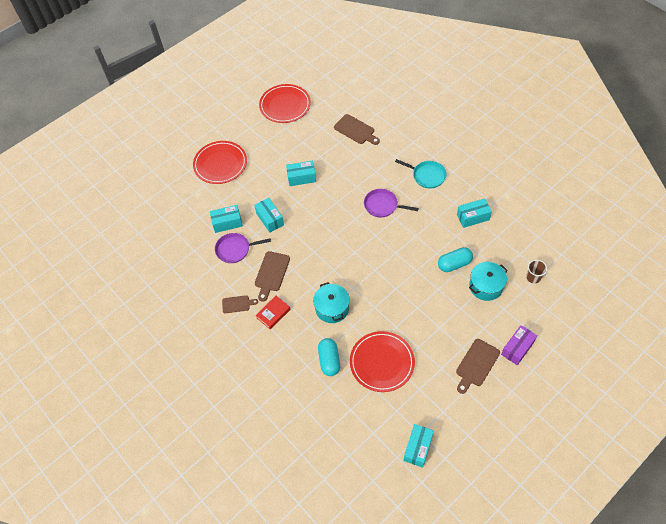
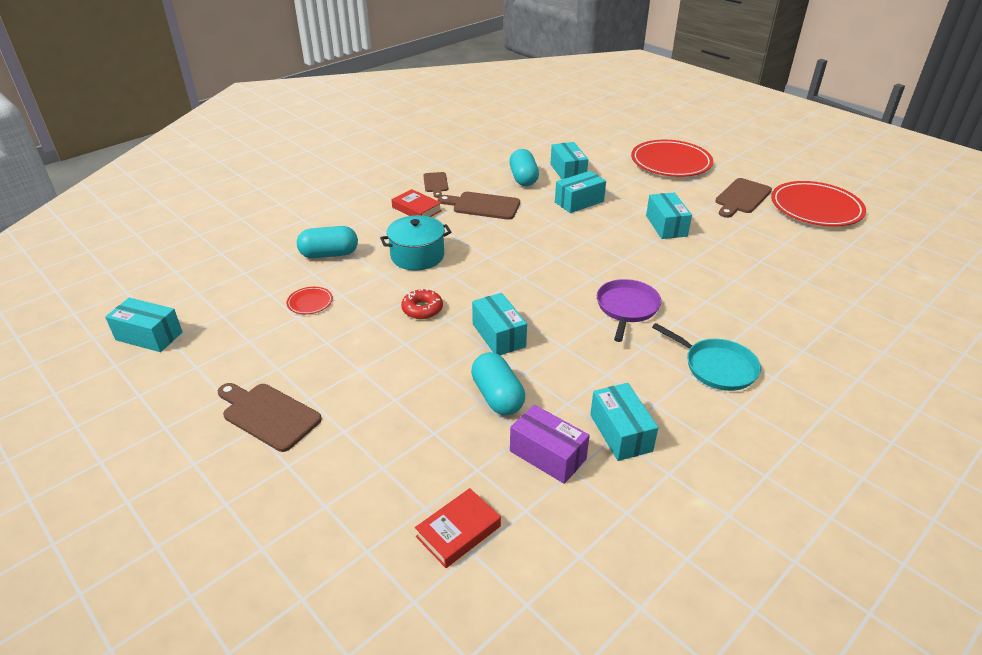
camera: 85 degrees right, 20 degrees down
(235, 249) = (523, 178): purple pan -> turquoise capsule
(356, 130) = (797, 279): brown cutting board -> brown cutting board (741, 198)
(382, 362) = (310, 302): red plate -> red plate, size x0.42
(386, 301) = (422, 309): none -> red donut
(408, 264) = (499, 335): none -> turquoise box
(427, 176) = (717, 367): turquoise pan -> turquoise pan turned 75 degrees counterclockwise
(486, 286) = (441, 442): turquoise pot -> none
(517, 348) = (283, 482): purple box -> purple box (547, 455)
(533, 277) = (458, 531): brown cup -> red book

